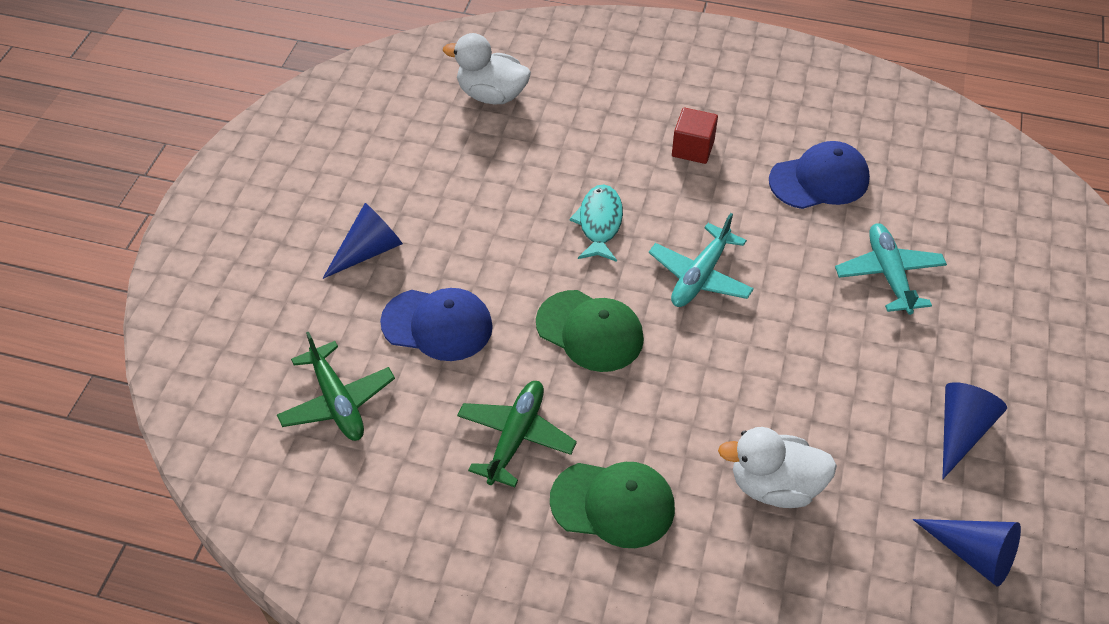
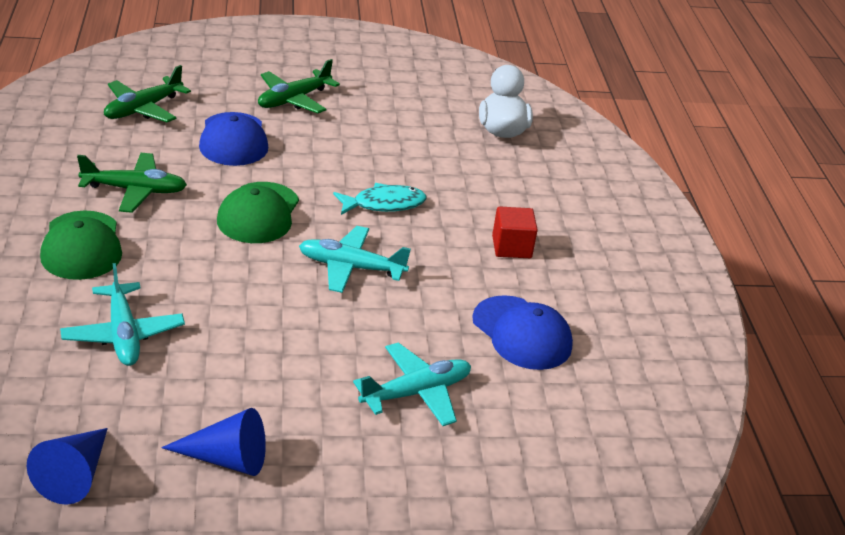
camera: 65 degrees right, 15 degrees down
(368, 251) = (294, 99): blue cone -> green plane
(774, 486) = (123, 334): white duck -> turquoise plane

